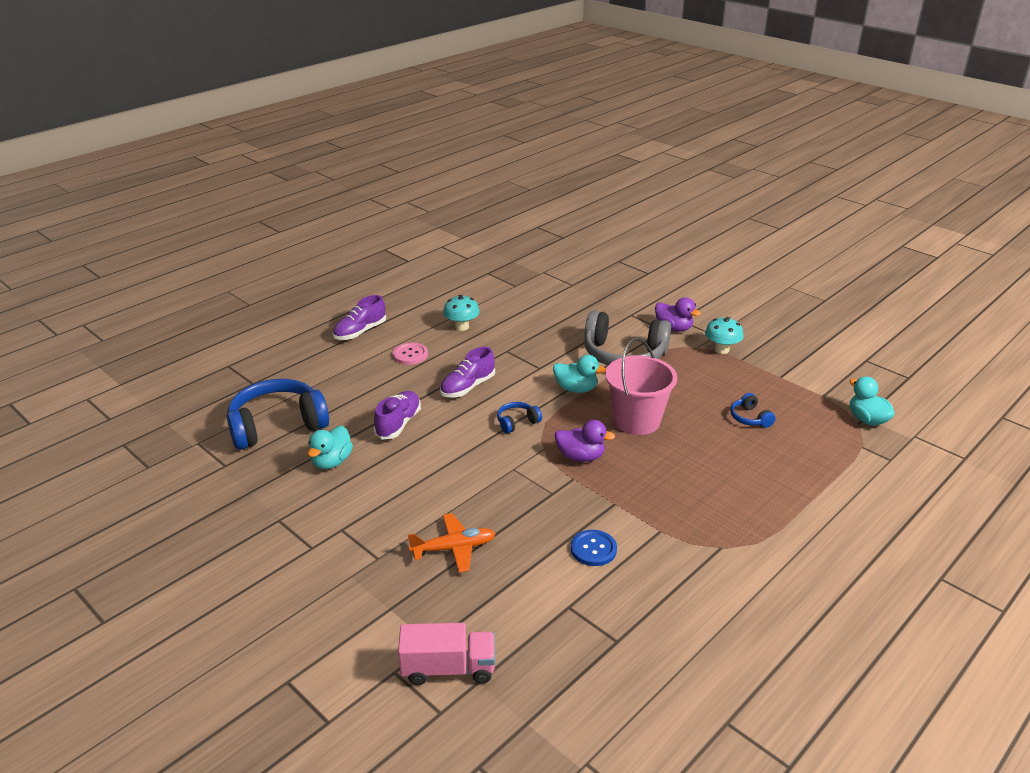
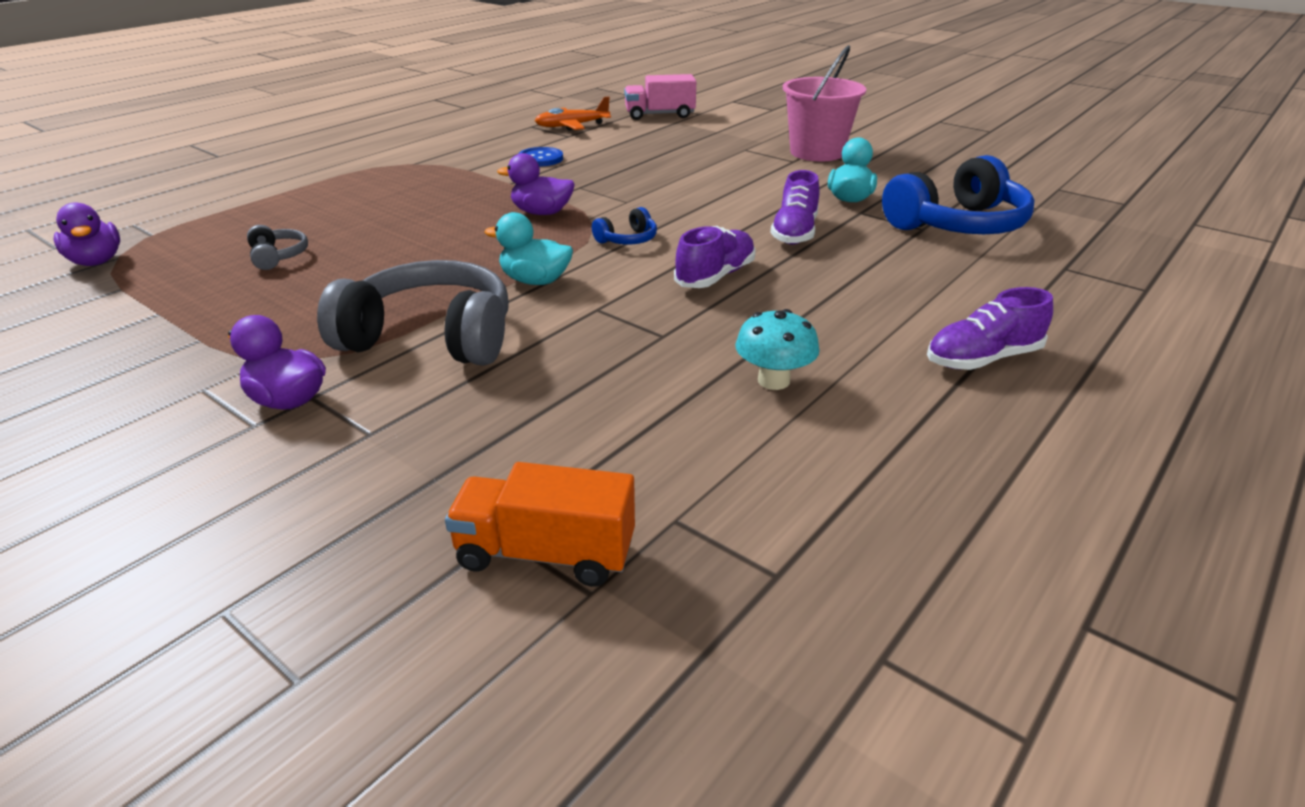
camera: 175 degrees right, 0 degrees up
(360, 332) = (982, 359): purple shoe -> purple shoe turned 150 degrees counterclockwise
(410, 355) = (844, 320): pink button -> none
(454, 548) = (676, 155): orange plane -> orange plane (572, 126)
(557, 280) = (545, 554): none -> orange truck
(636, 421) = (452, 248): pink bucket -> pink bucket (816, 152)
(721, 349) = (220, 357): turquoise mushroom -> none
(750, 418) = (278, 256): blue headphones -> grey headphones
(867, 420) = (96, 261): turquoise duck -> purple duck

